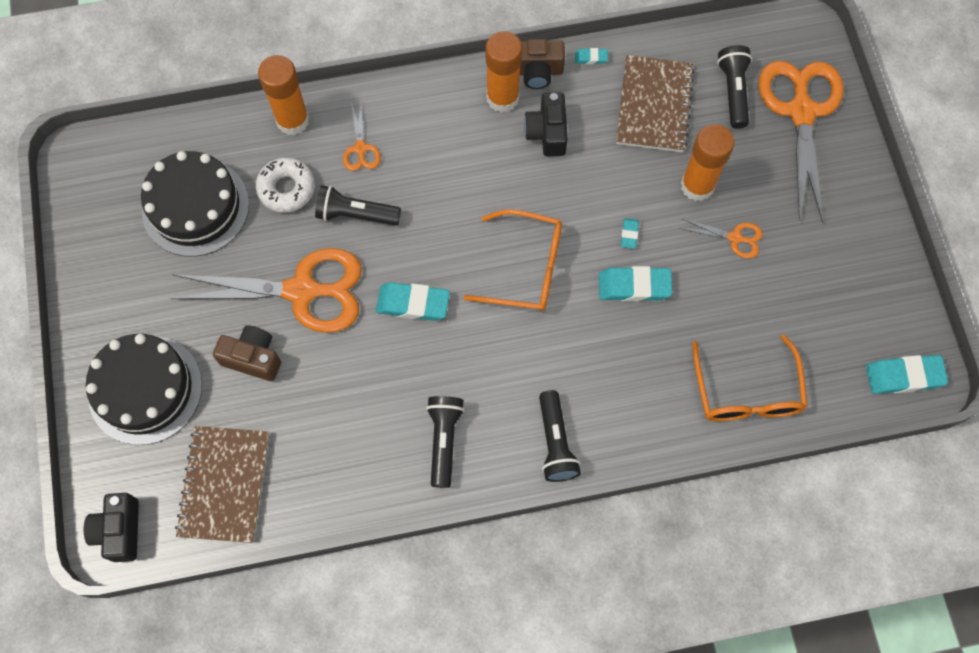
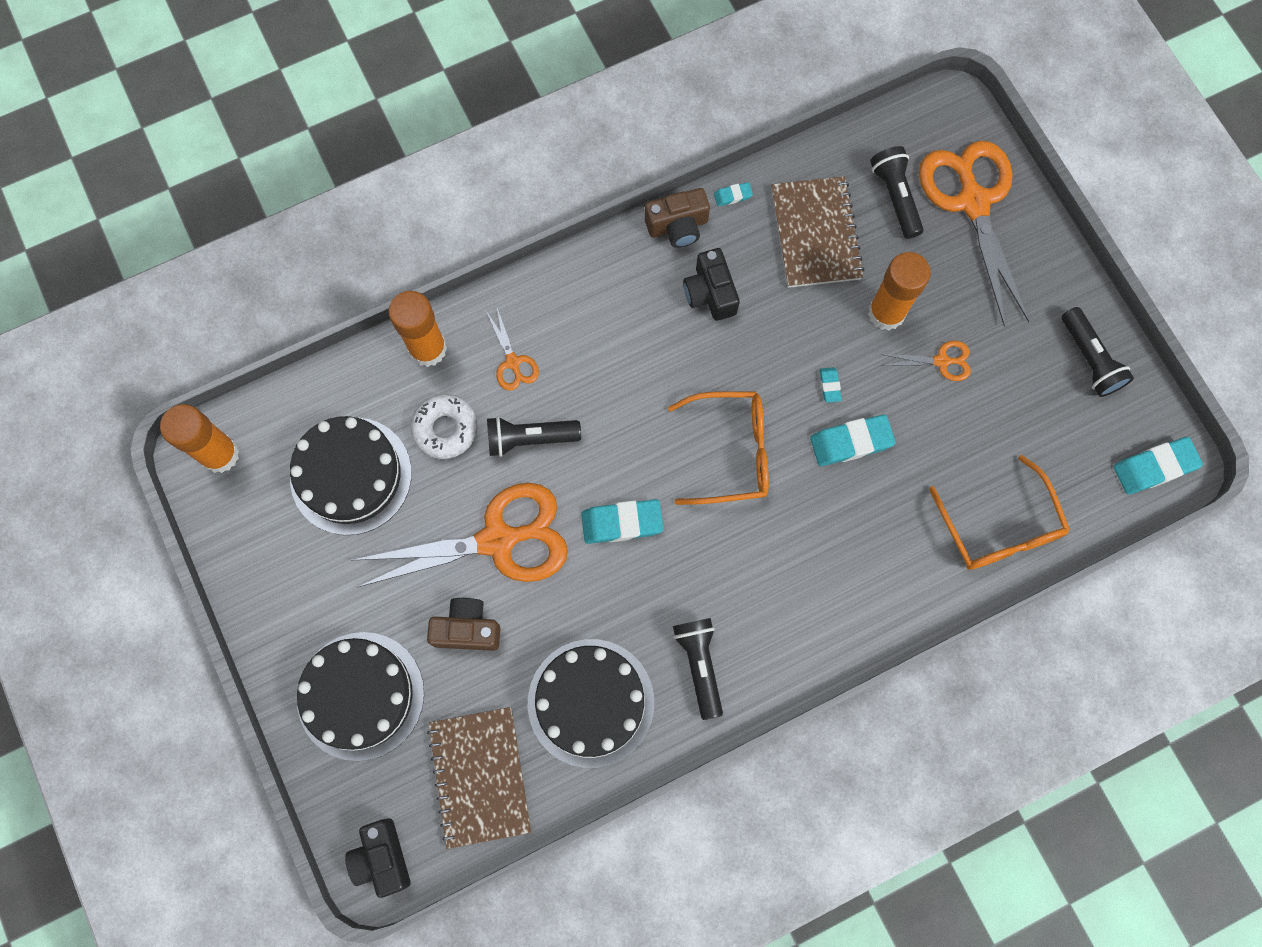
camera: 15 degrees left, 5 degrees up
(339, 447) = (591, 702): none -> black cake
(502, 98) = (650, 265): orange glue stick -> orange glue stick (220, 454)
(555, 443) = (817, 635): black flashlight -> black flashlight (1089, 359)

